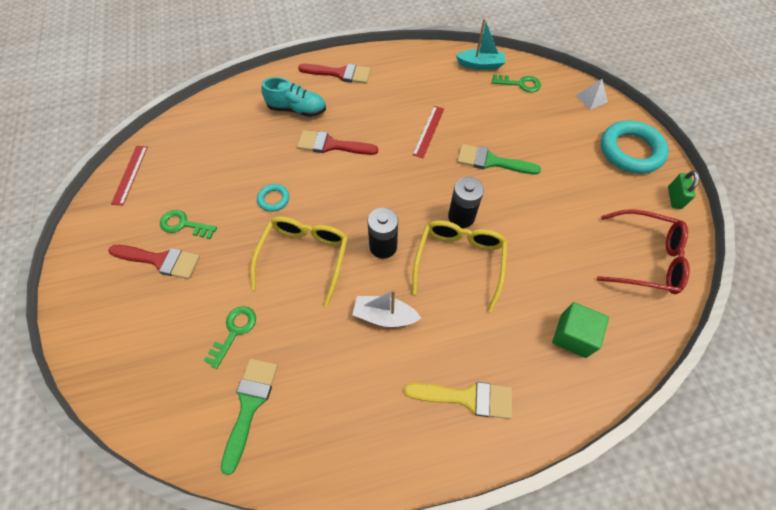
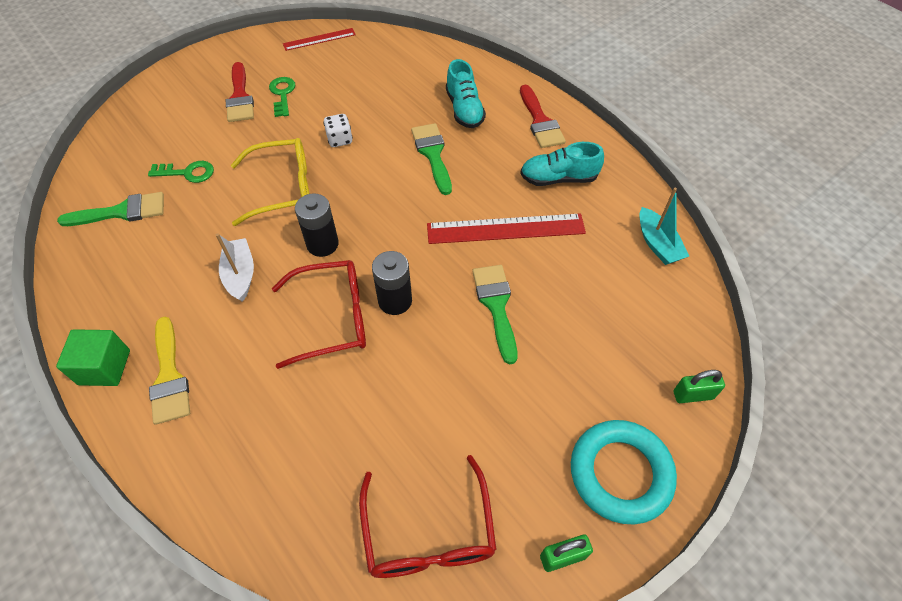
camera: 65 degrees right, 5 degrees down
(274, 199) = (340, 139): turquoise ring -> white dice
(331, 145) = (432, 154): red brush -> green brush
(399, 86) = (558, 178): none -> turquoise shoe
(428, 131) = (505, 228): red ruler -> red ruler, size x1.72
(459, 261) = (333, 318): yellow glasses -> red glasses
(520, 84) = (655, 298): green key -> none
(573, 335) = (276, 465): green cube -> green cube (104, 367)
(591, 98) = (693, 395): white pyramid -> green padlock

